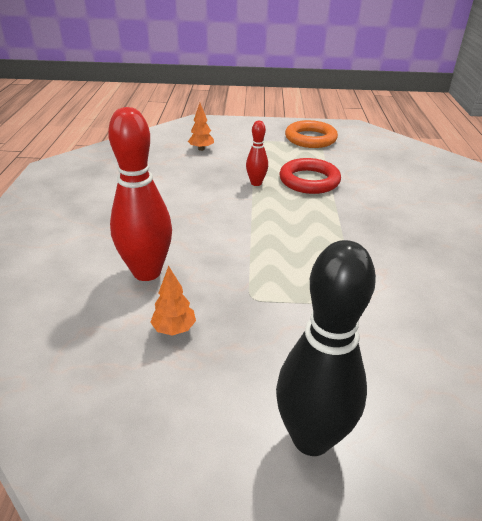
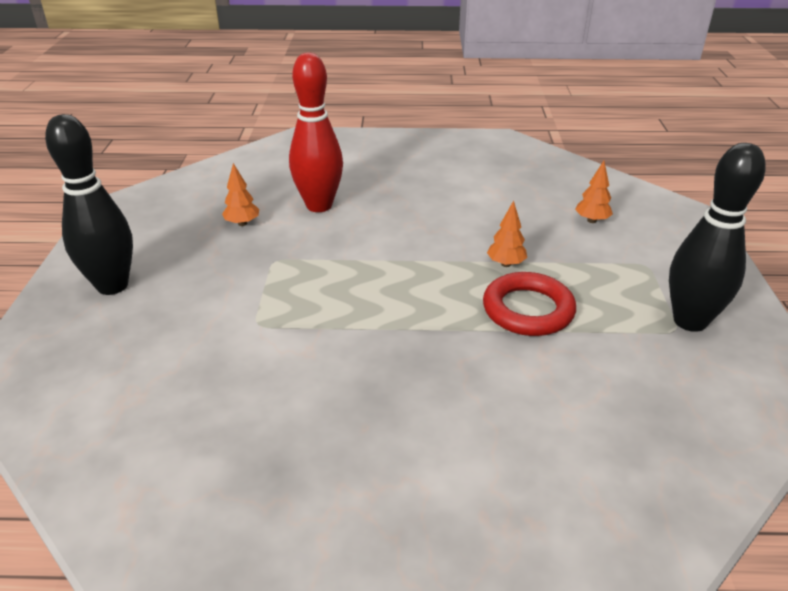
camera: 90 degrees right, 0 degrees up
(256, 183) = (506, 264): red bowling pin -> orange tree
(310, 138) = (690, 321): orange ring -> black bowling pin

